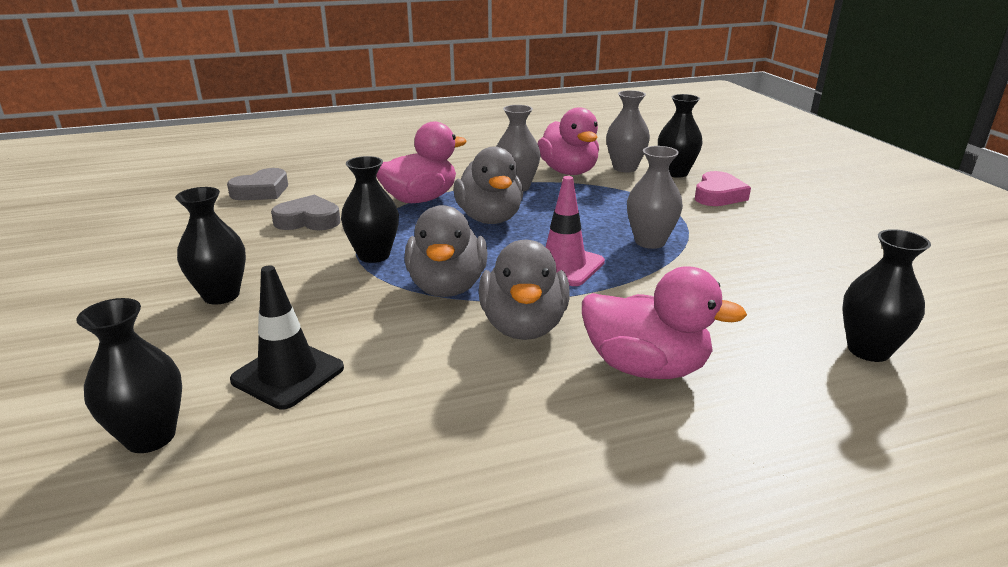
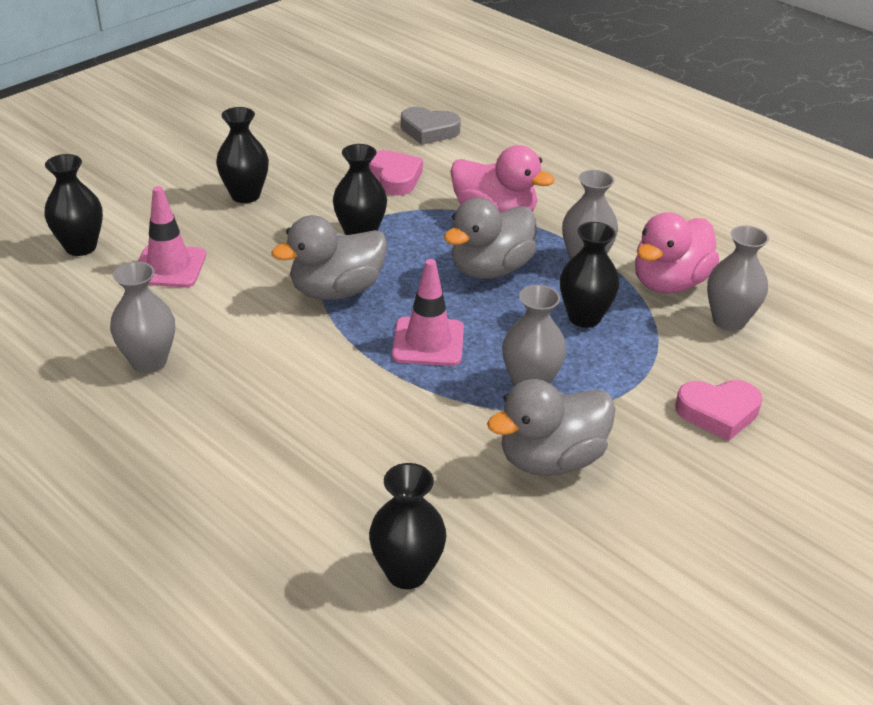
camera: 60 degrees right, 10 degrees up
(288, 374) = (169, 267): black traffic cone -> pink traffic cone
(308, 220) = (394, 177): grey heart -> pink heart
(459, 431) = (149, 362): none -> grey vase
(523, 326) = (302, 350): grey duck -> grey duck (551, 459)
(646, 367) = (283, 432): pink duck -> none
(675, 173) = (758, 364): black vase -> black vase (584, 317)

